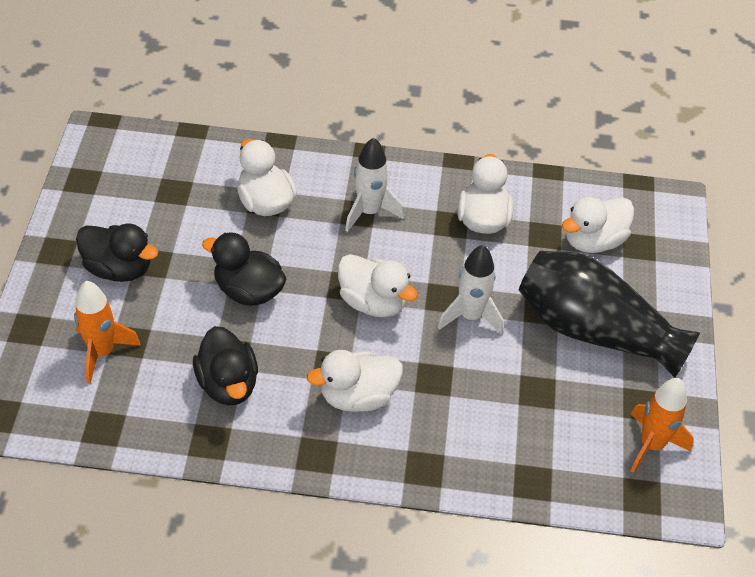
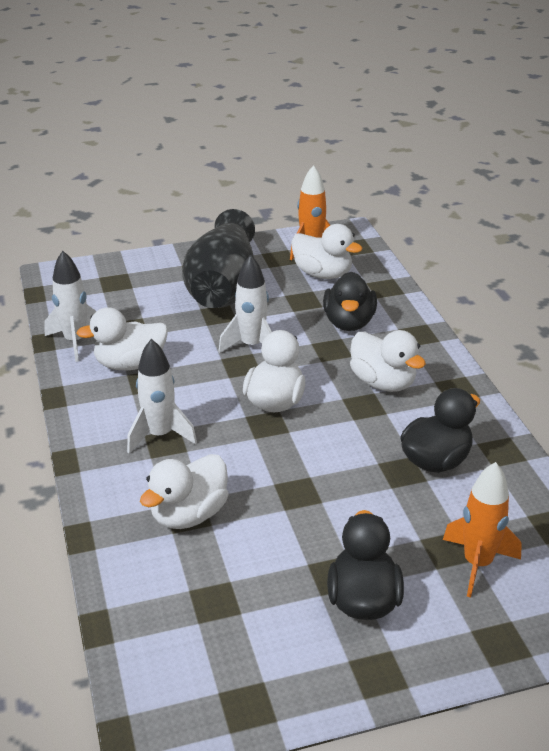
camera: 110 degrees left, 15 degrees down
(248, 291) = (319, 485): black duck -> black duck (349, 322)
(538, 192) = (75, 341): none -> white rocket
(593, 241) = (123, 303): white duck -> white duck (322, 274)

